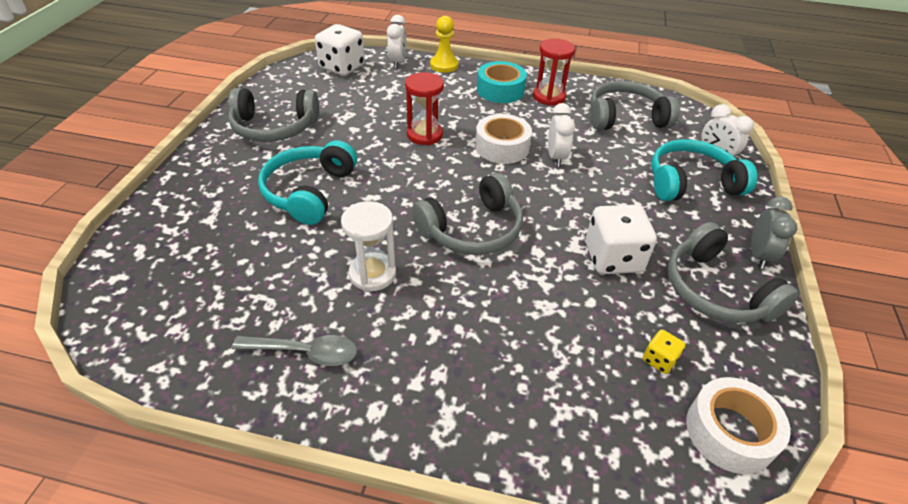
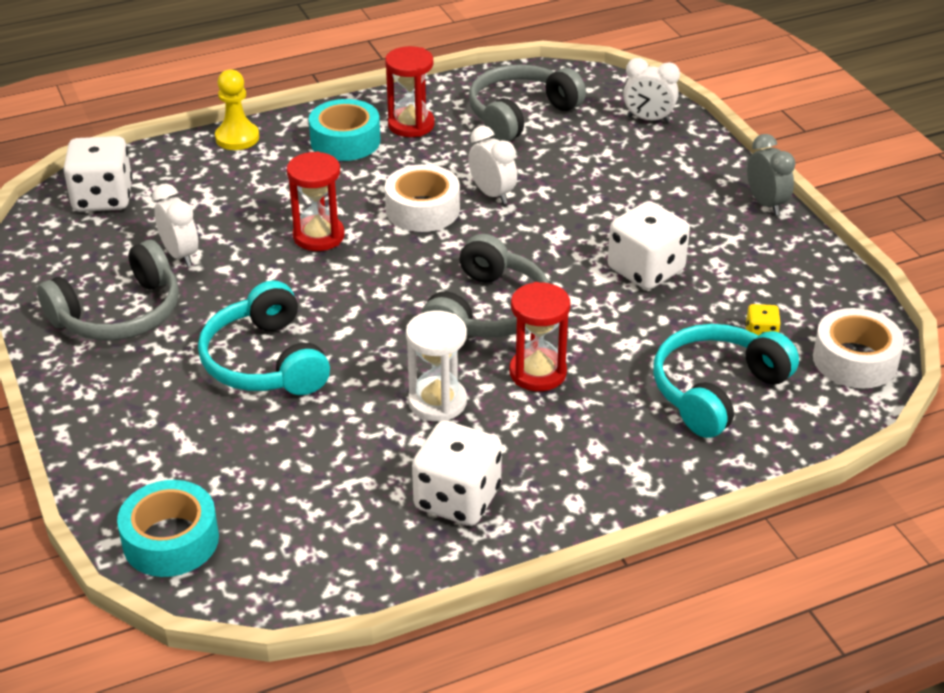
camera: 35 degrees left, 5 degrees down
(127, 271) = (171, 540): none -> turquoise tape
(305, 352) = (457, 499): grey spoon -> white dice
(397, 62) = (170, 159): white clock -> white clock (180, 255)
(459, 291) = (538, 373): none -> red hourglass
(691, 183) = (649, 159): turquoise headphones -> turquoise headphones (716, 390)
(716, 290) = (756, 254): grey headphones -> none

